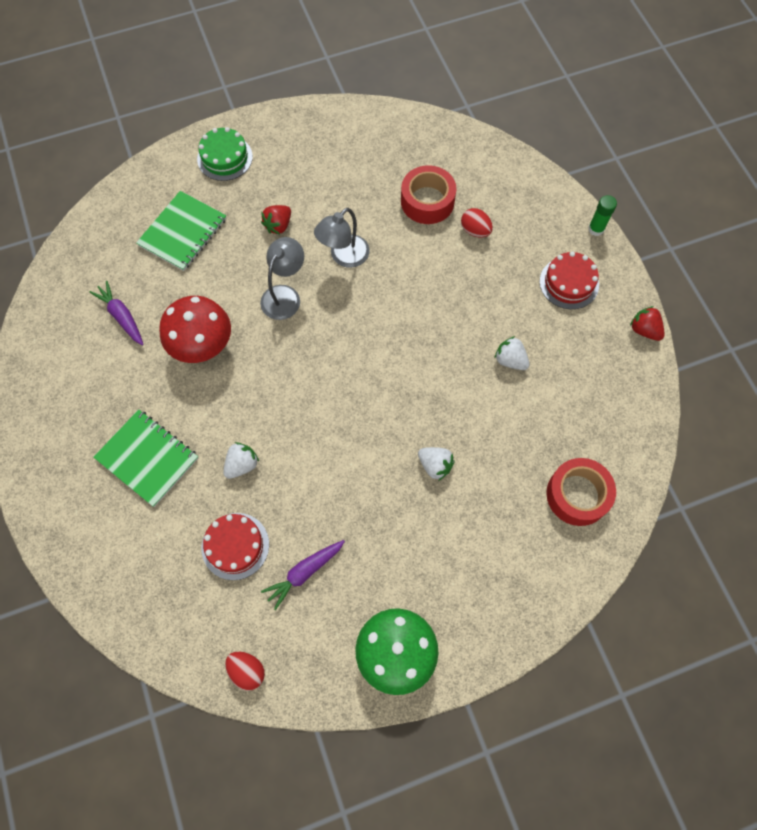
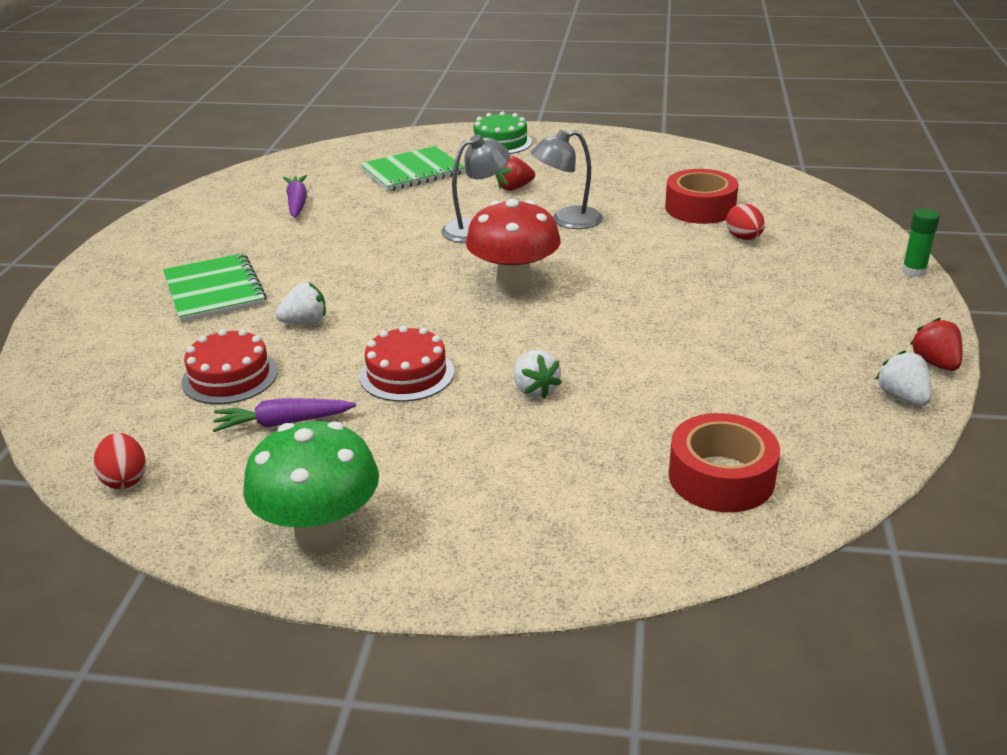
camera: 30 degrees right, 35 degrees down
(203, 347) = (354, 238): red mushroom -> red mushroom (514, 286)
(510, 360) = (712, 337): white strawberry -> white strawberry (902, 397)
(569, 283) = (844, 301): red cake -> red cake (406, 374)

